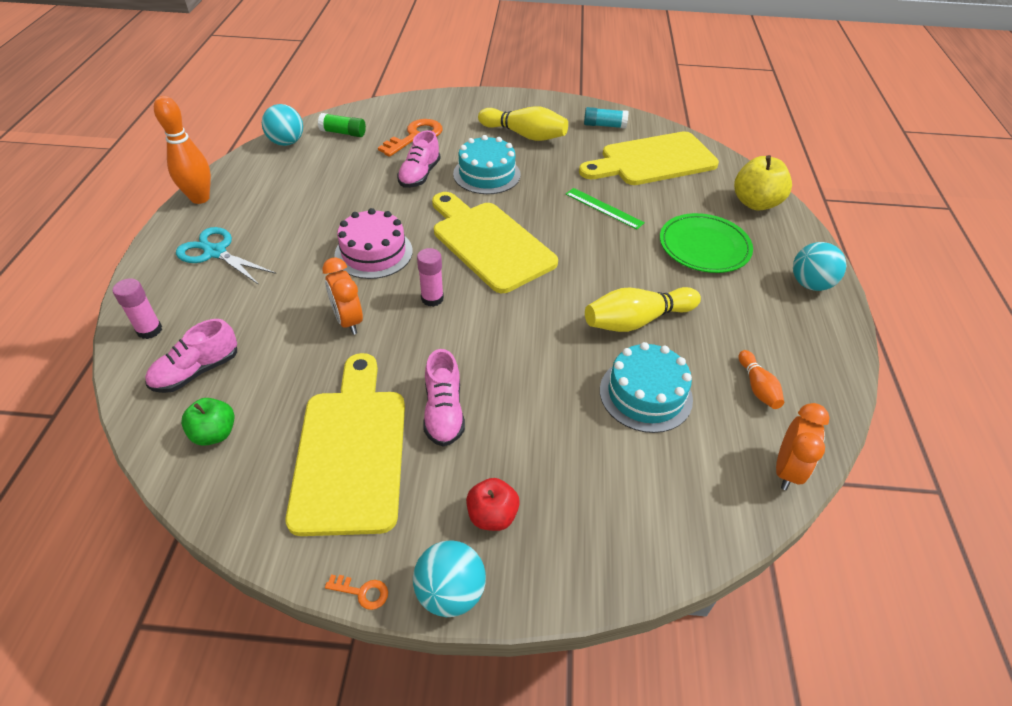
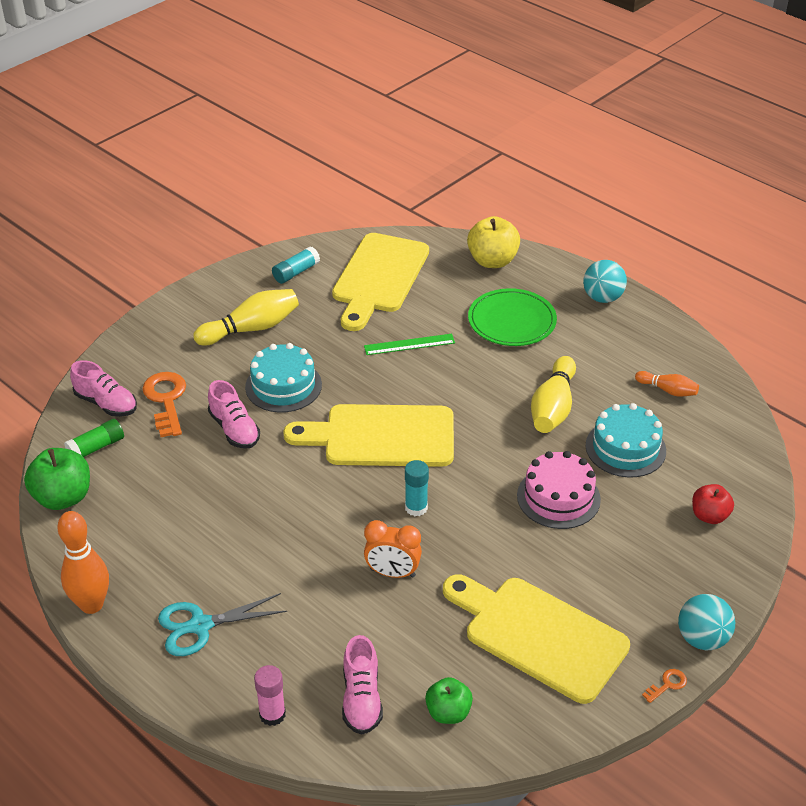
camera: 50 degrees left, 5 degrees down
(286, 142) = (63, 497): turquoise ball -> green apple
(373, 253) = (318, 515): pink cake -> pink cake (558, 497)
(432, 298) = (416, 507): pink glue stick -> turquoise glue stick
(444, 412) = (547, 564): pink shoe -> pink shoe (106, 403)
(492, 515) = (660, 586): red apple -> red apple (709, 516)
(787, 470) = (741, 424): orange clock -> none

